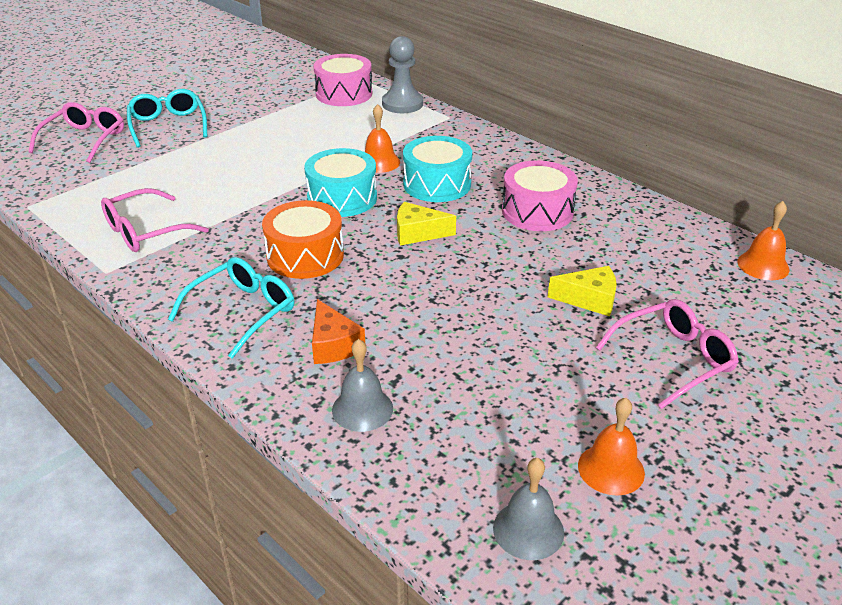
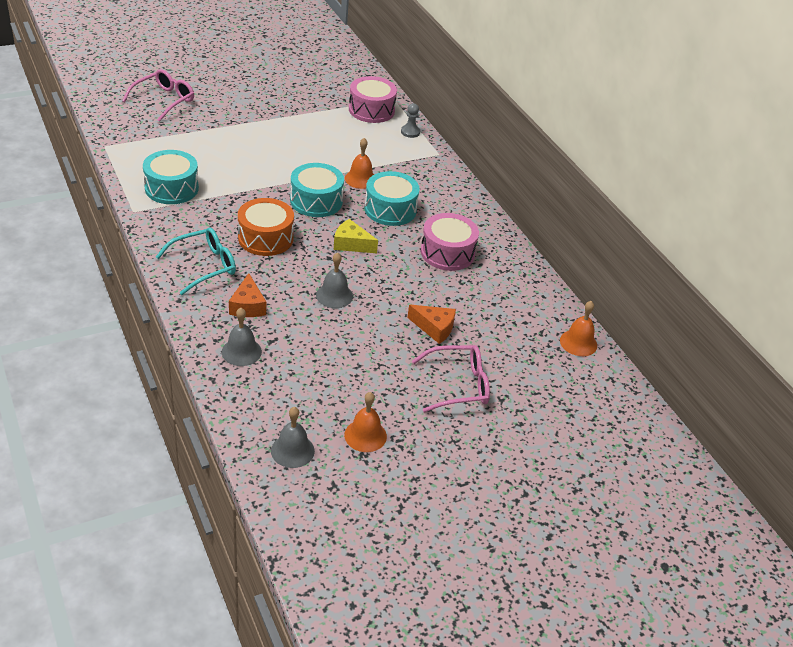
camera: 15 degrees right, 5 degrees up
(145, 231) = (171, 188): pink glasses -> turquoise drum
(168, 125) = (227, 104): turquoise glasses -> none
(402, 104) = (410, 132): grey pawn -> grey pawn, size x0.57
(438, 298) = (334, 295): none -> grey bell
(589, 299) = (434, 328): yellow cheese -> orange cheese

